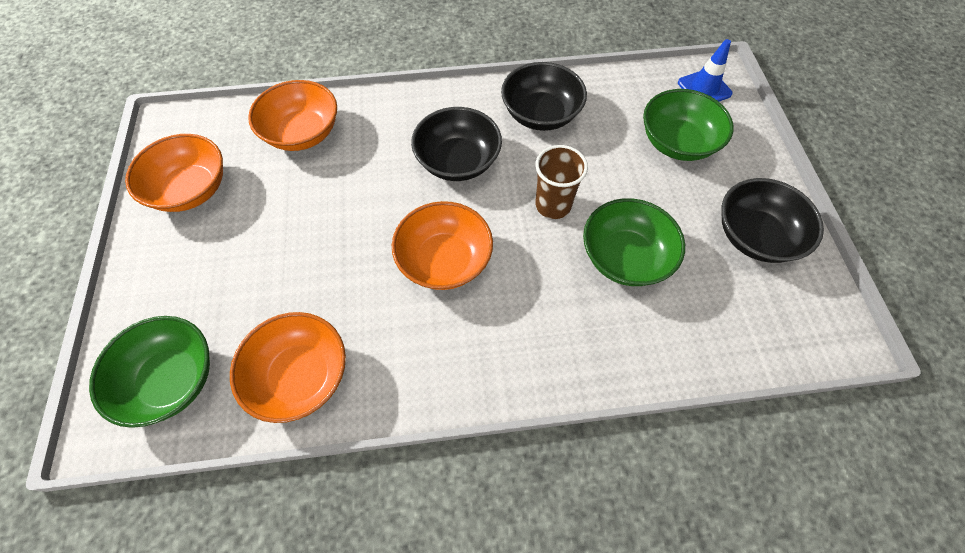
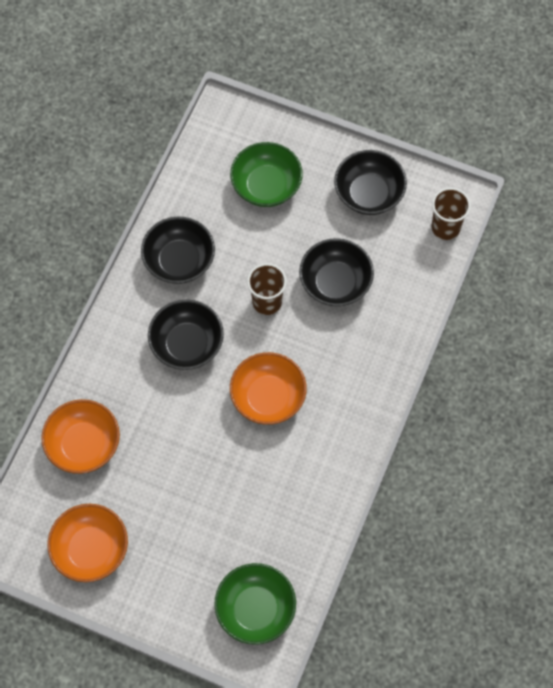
camera: 60 degrees left, 5 degrees up
(300, 376) = (300, 526): orange bowl -> none
(625, 257) = (335, 283): green bowl -> black bowl
(704, 88) = (229, 131): blue traffic cone -> none
(791, 339) = (445, 227): none -> brown cup

